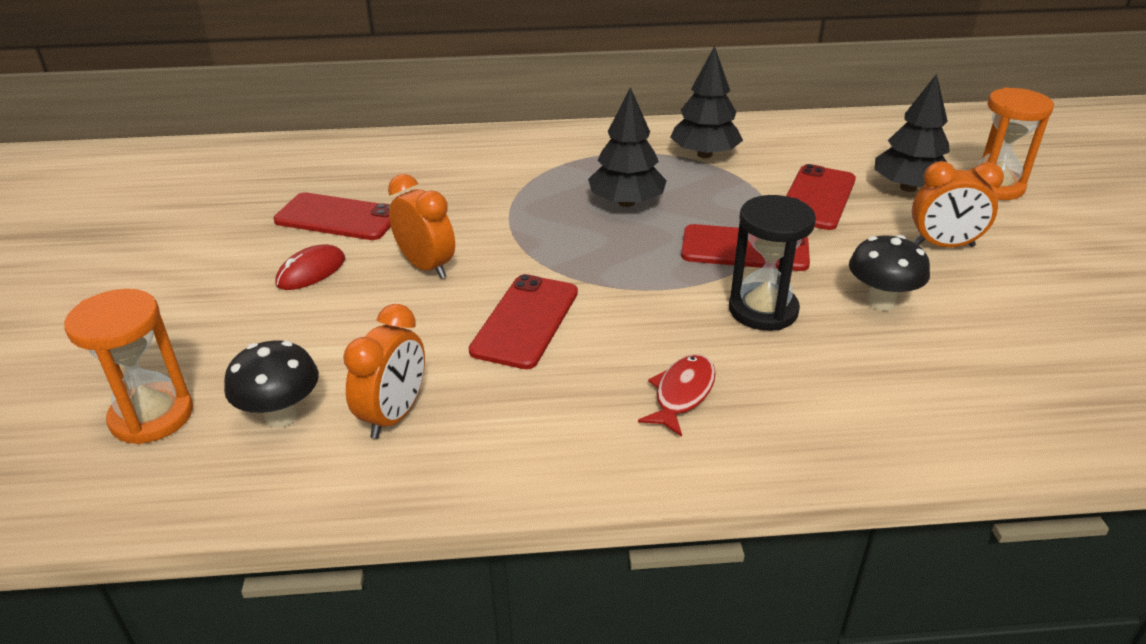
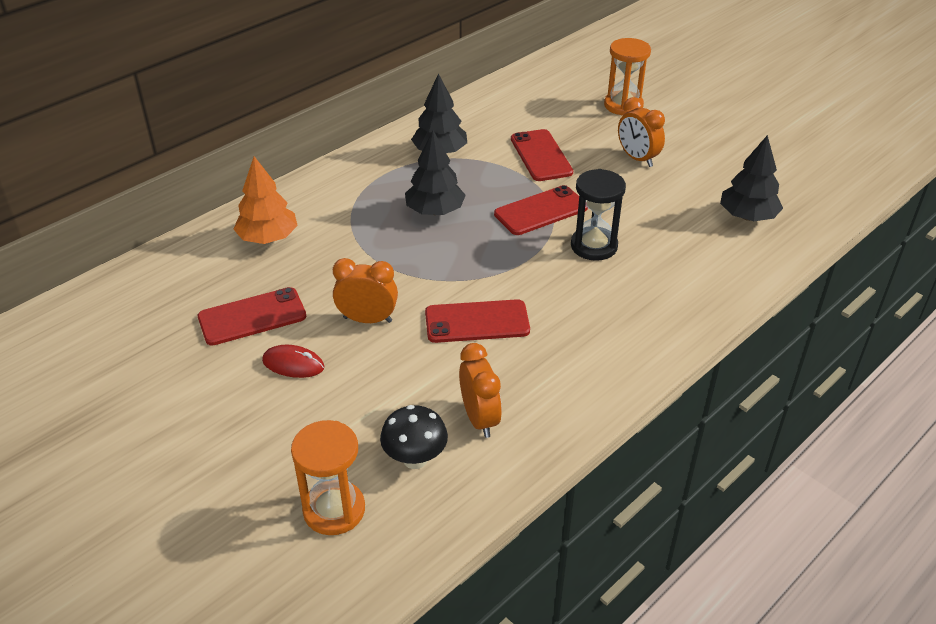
camera: 40 degrees left, 5 degrees up
(311, 271) = (293, 364): red mouse -> red mouse turned 75 degrees counterclockwise
(442, 163) = (268, 238): none -> orange tree
(525, 321) = (477, 322): red phone -> red phone turned 75 degrees counterclockwise
(682, 394) = (610, 317): red fish -> none
(880, 301) = (643, 210): black mushroom -> none
(908, 188) = (581, 126): black tree -> black tree (747, 216)
(943, 245) = (637, 158): orange clock -> orange clock turned 90 degrees clockwise

